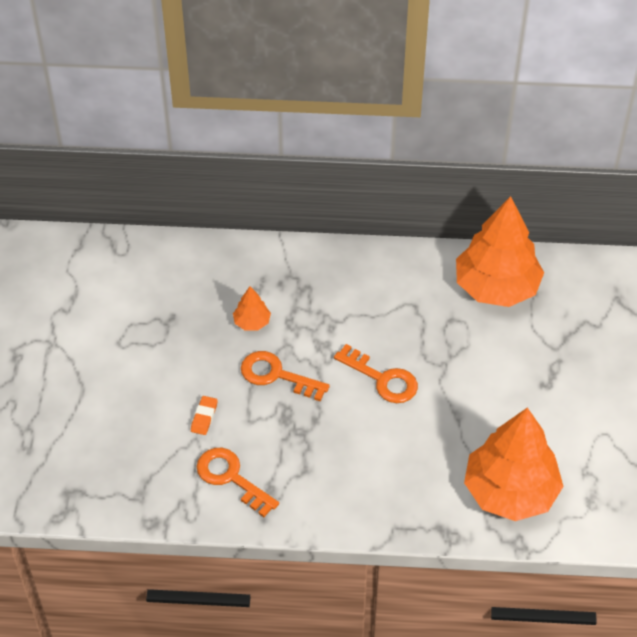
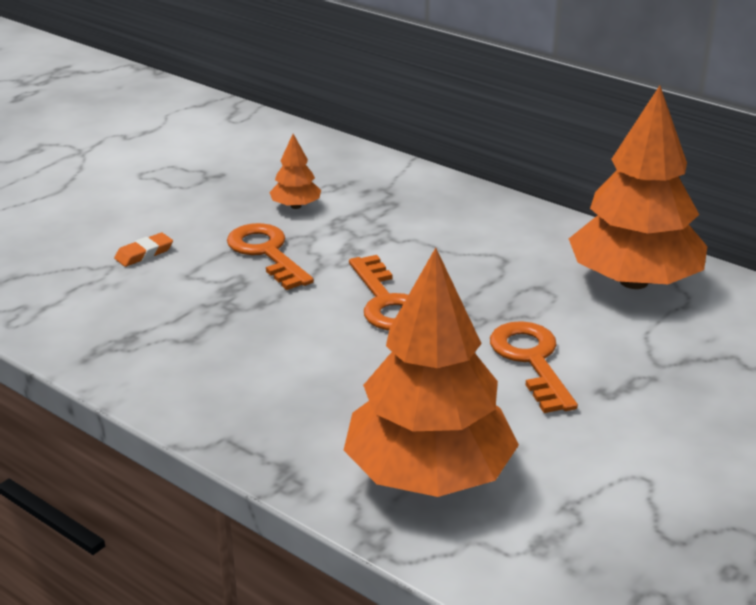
camera: 35 degrees right, 20 degrees down
(231, 478) = (101, 310): orange key -> orange key (531, 361)

